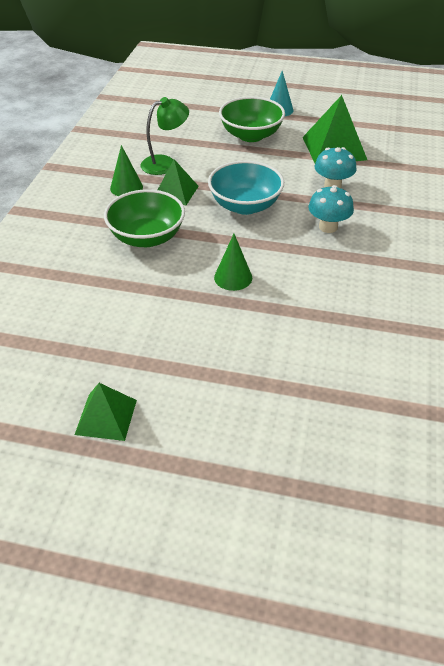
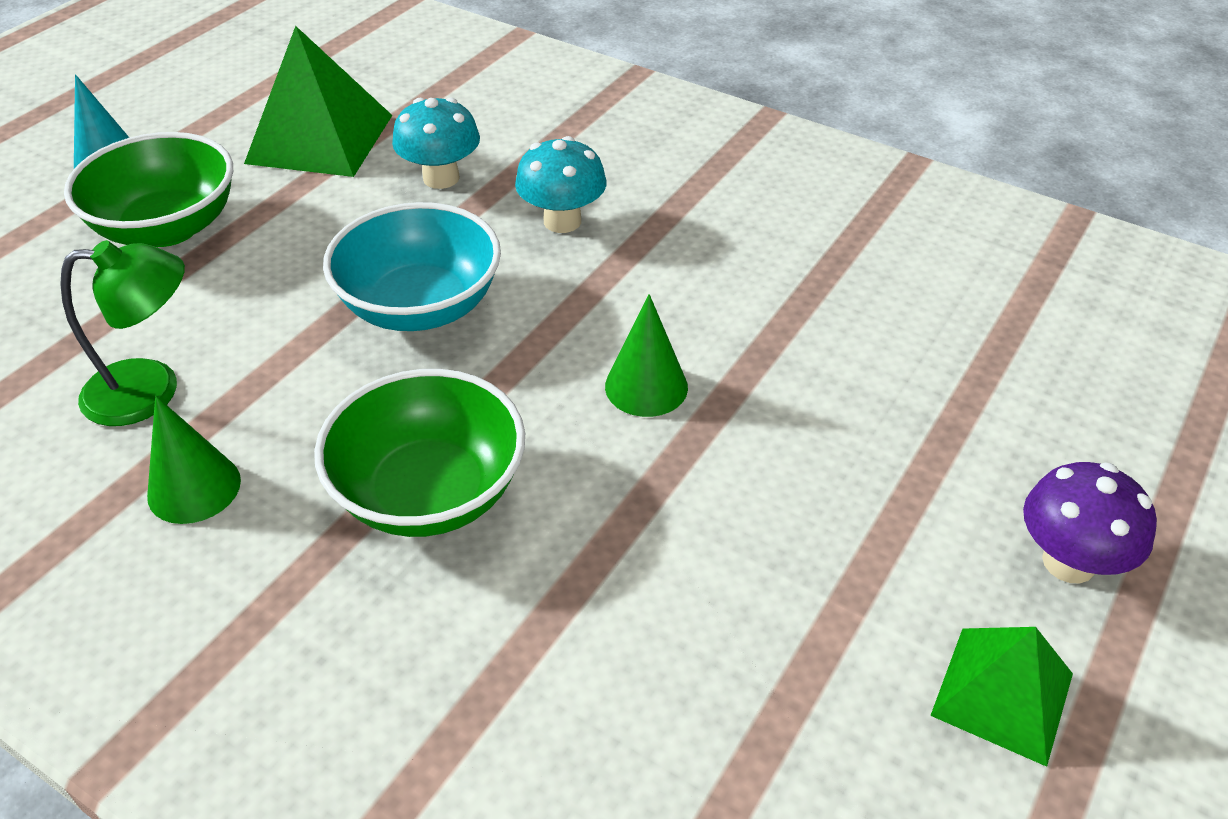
camera: 70 degrees left, 0 degrees up
(165, 163) = (151, 391): green lamp -> green lamp turned 90 degrees clockwise
(176, 192) = (288, 401): green pyramid -> none
(190, 435) = (1068, 562): none -> purple mushroom

